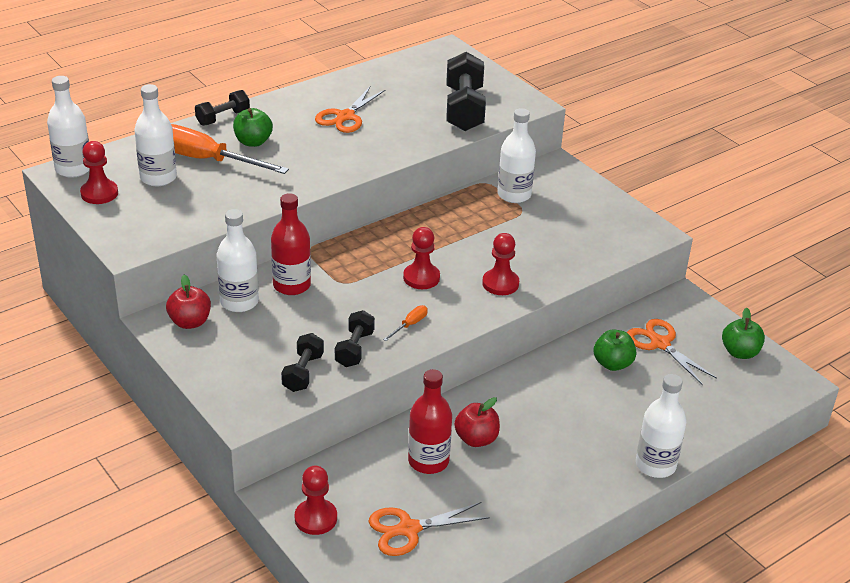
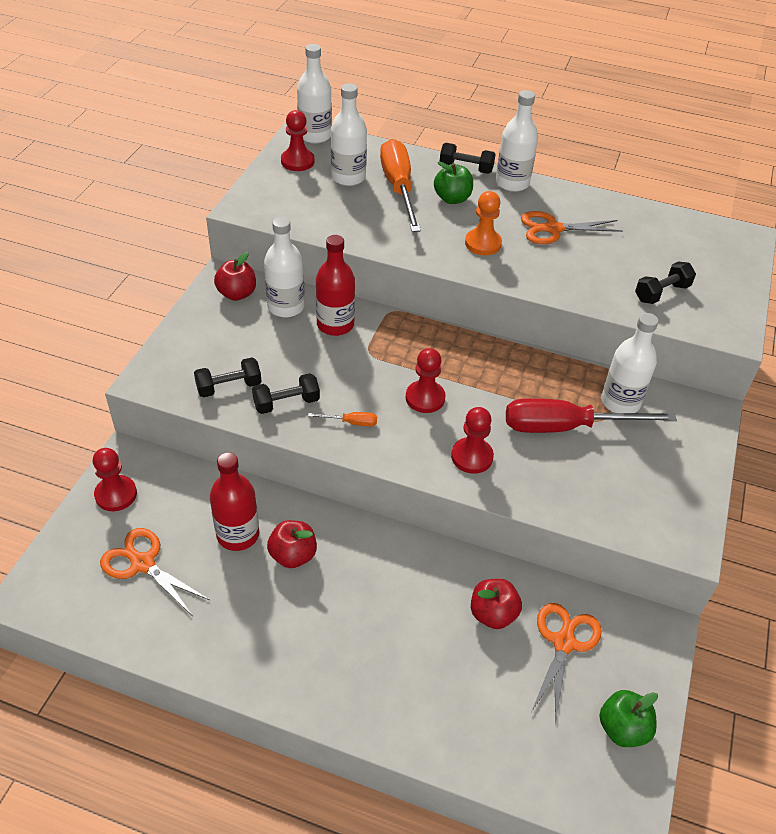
camera: 55 degrees right, 10 degrees up
(324, 154) = (483, 243): none -> orange pawn
(464, 109) = (661, 293): black dumbbell -> black dumbbell, size x0.56
(513, 229) = (566, 427): none -> red screwdriver
(612, 364) = (493, 614): green apple -> red apple
(655, 465) = (370, 726): white bottle -> white bottle (512, 183)

